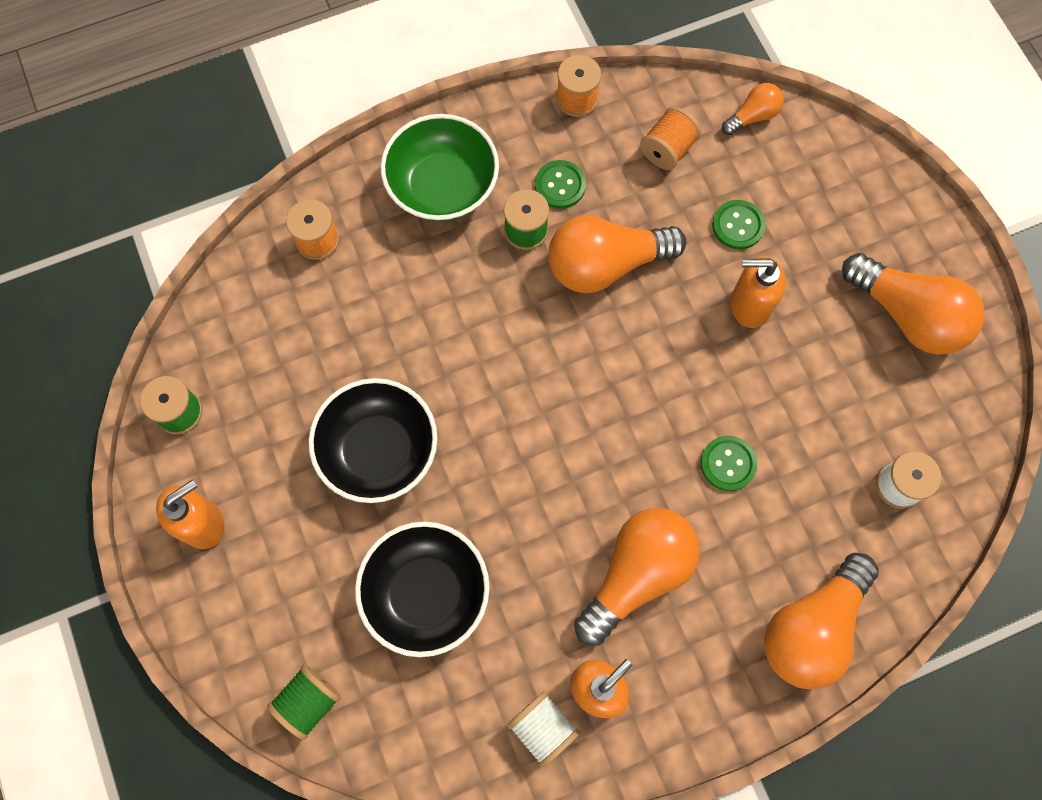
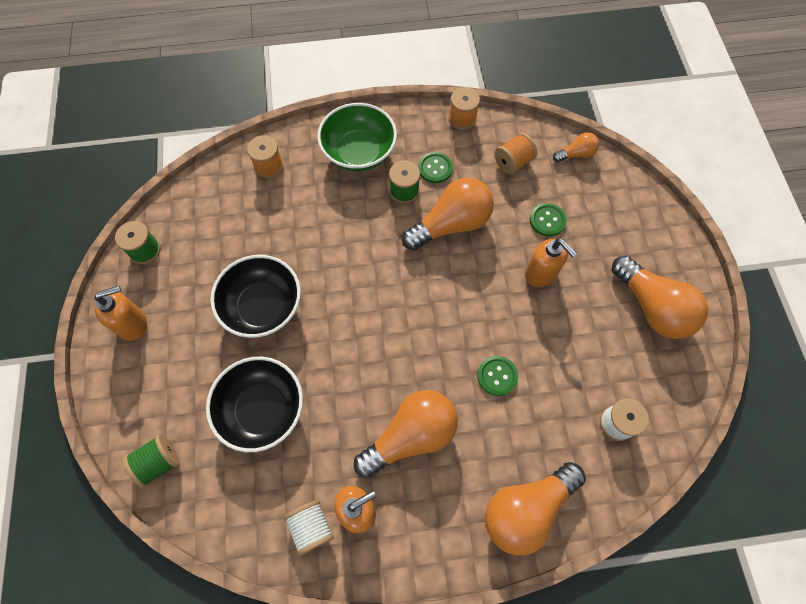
camera: 15 degrees right, 5 degrees down
(606, 265) = (451, 224): orange light bulb -> orange light bulb turned 150 degrees clockwise
(749, 305) = (541, 273): orange soap dispenser -> orange soap dispenser turned 150 degrees counterclockwise

